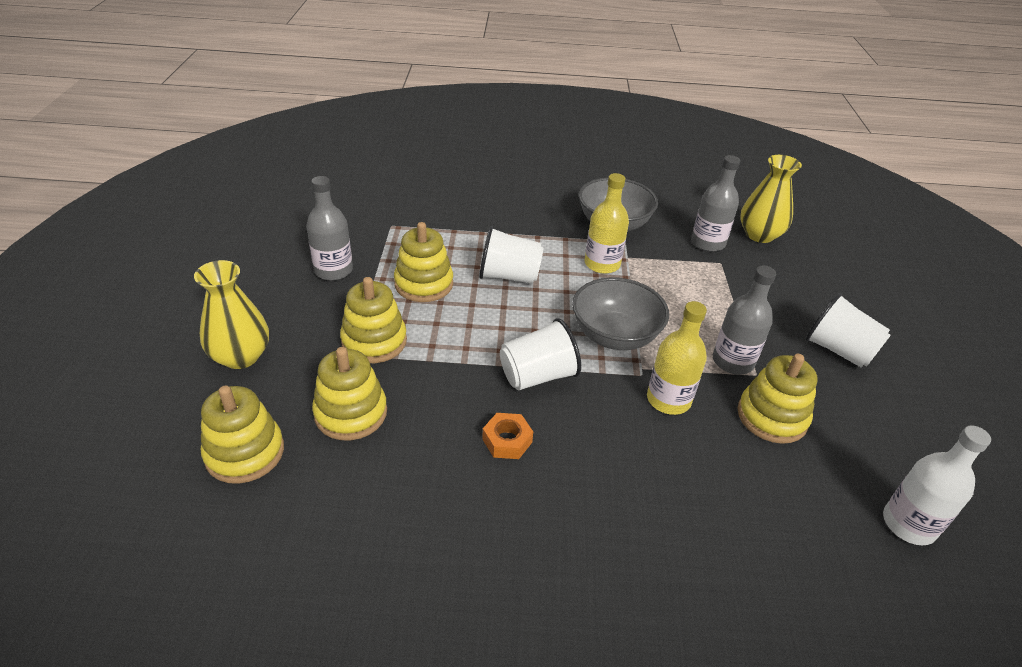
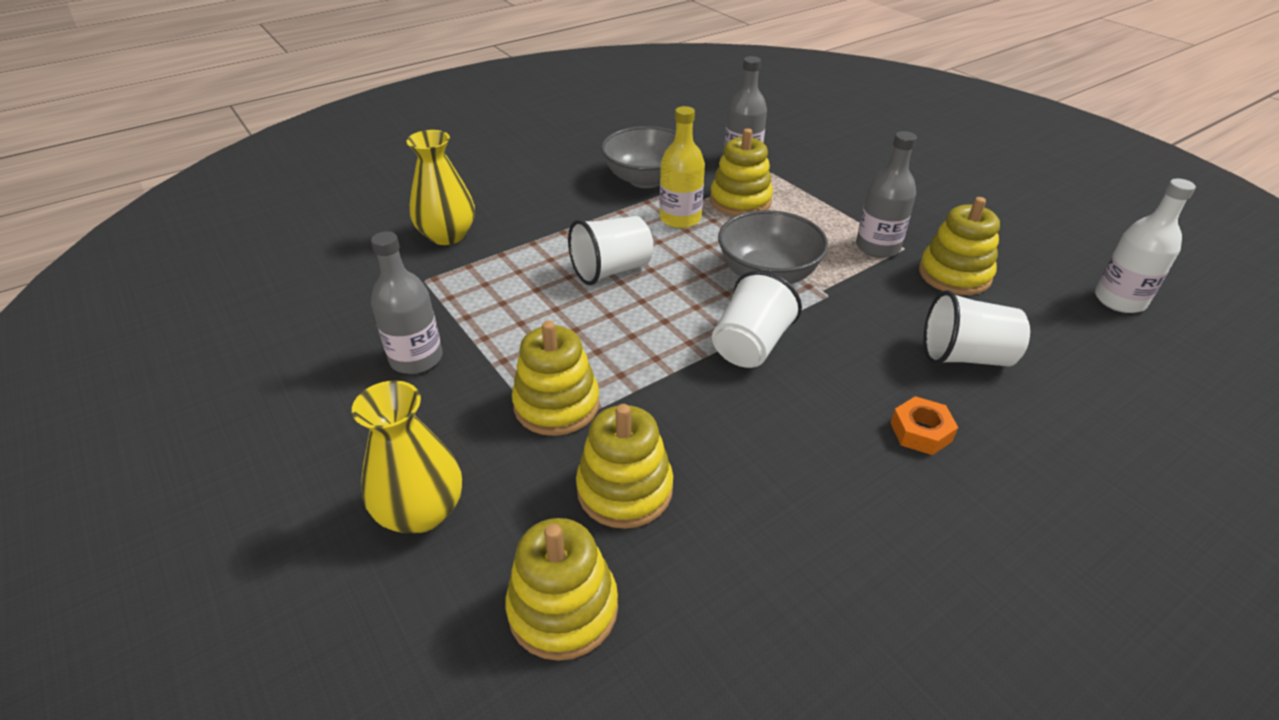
camera: 35 degrees left, 0 degrees up
(424, 284) = (536, 320): yellow stacking toy -> yellow stacking toy (740, 201)
(507, 441) = (798, 418): orange nut -> orange nut (920, 432)
(668, 400) = (873, 304): yellow bottle -> none
(759, 235) = (771, 136): yellow vase -> yellow vase (447, 235)
(838, 350) = (932, 200): white cup -> white cup (965, 357)

